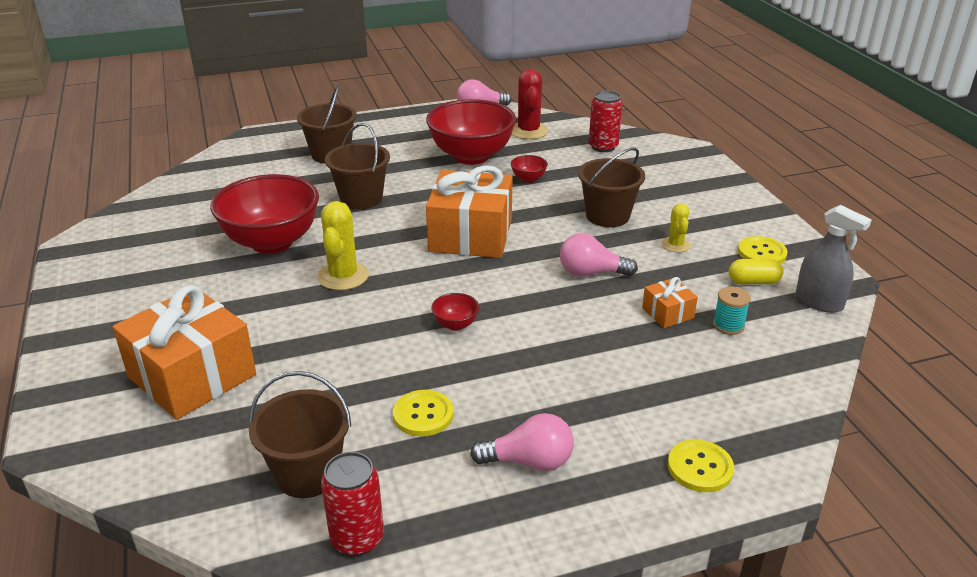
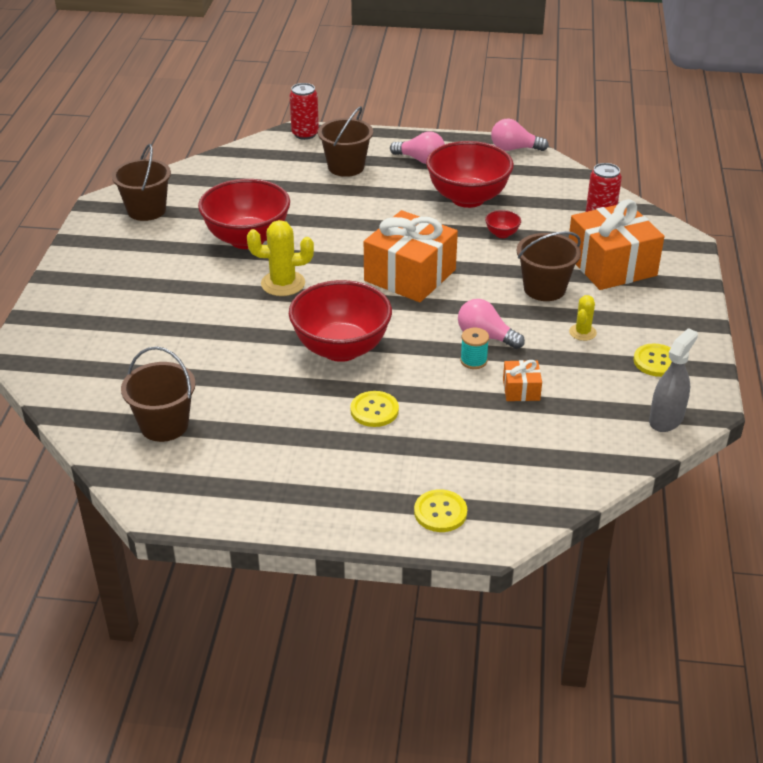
camera: 25 degrees right, 5 degrees up
(192, 376) = (129, 332): orange gift -> orange gift (611, 265)
(343, 276) = (283, 283): yellow cactus -> yellow cactus turned 60 degrees clockwise
(357, 538) = (169, 477): red can -> red can (305, 134)
(361, 199) = (343, 217): brown bucket -> brown bucket (146, 210)
(423, 415) = (268, 410): yellow button -> yellow button (374, 410)
(455, 324) = (341, 348): red bowl -> red bowl, size x2.50
(528, 131) = (541, 184): red cactus -> none
(529, 461) = (319, 466): pink light bulb -> pink light bulb (420, 160)
(728, 325) = (564, 415): turquoise spool -> turquoise spool (473, 361)
(753, 282) = (623, 385): yellow capsule -> none
(819, 302) = (666, 419): grey spray bottle -> grey spray bottle turned 120 degrees counterclockwise

